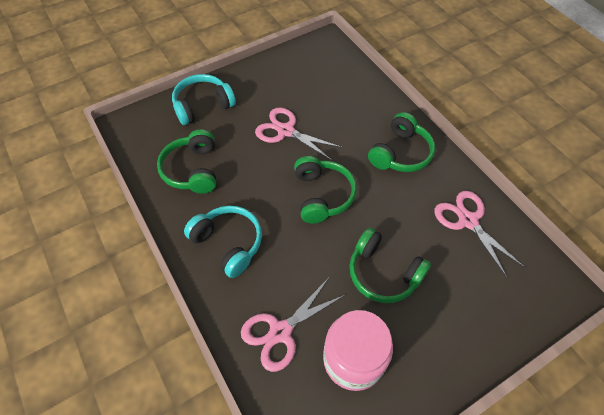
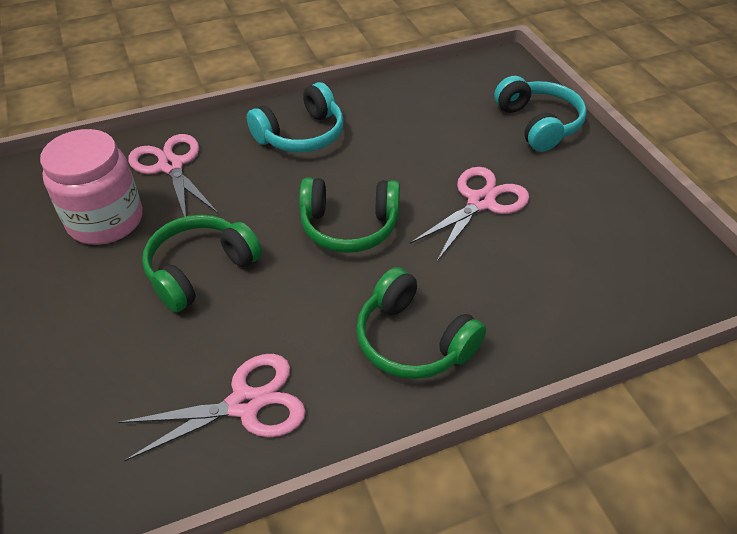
camera: 100 degrees right, 10 degrees down
(192, 170) = (421, 112): green headphones -> none

